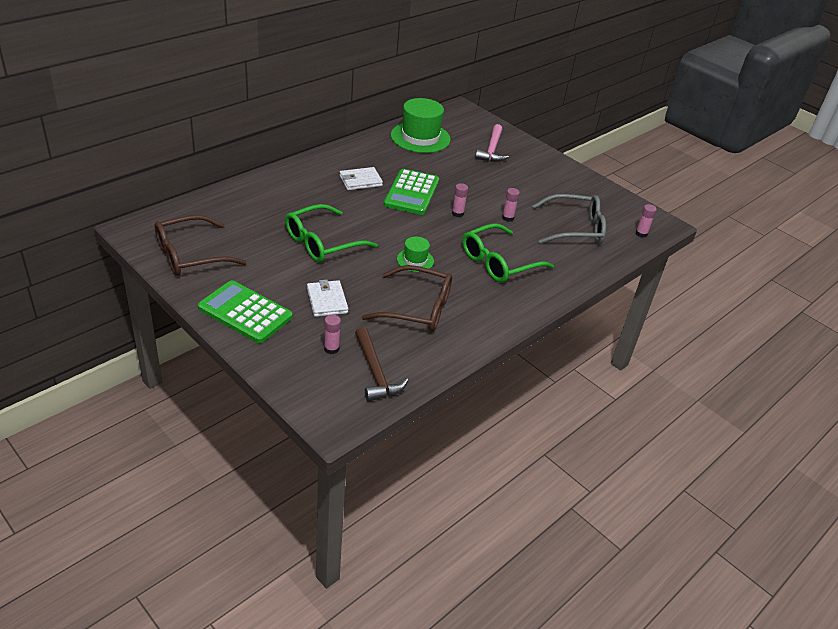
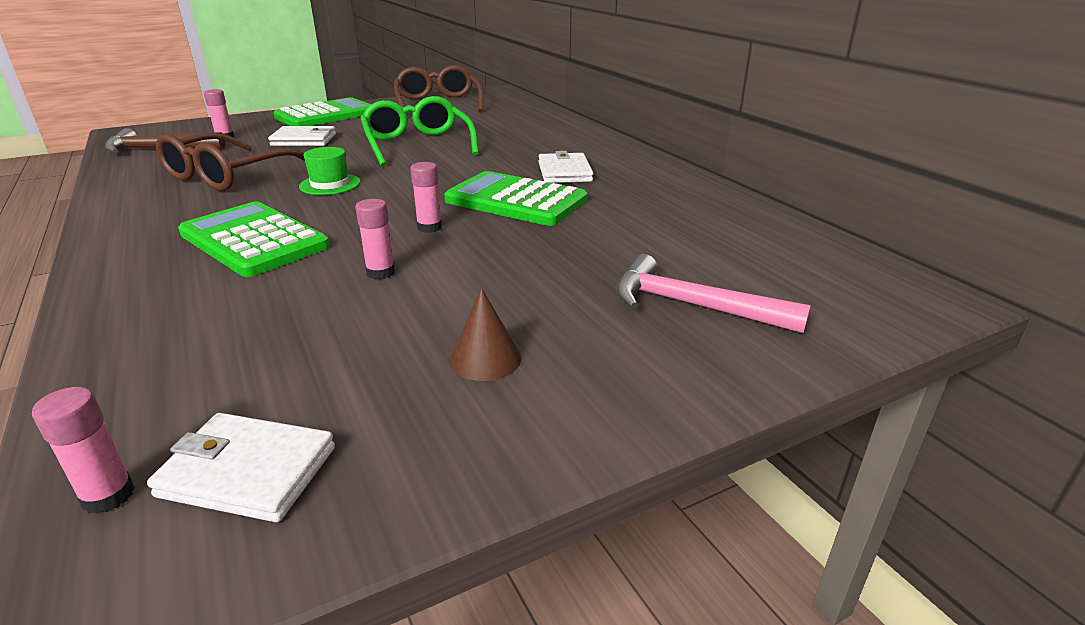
camera: 110 degrees right, 10 degrees down
(420, 137) = (732, 229): green hat -> none
(499, 262) = (254, 240): green glasses -> green calculator
(548, 186) = (485, 359): none -> brown cone
(574, 228) = (267, 353): grey glasses -> none
(619, 215) = (247, 471): none -> white wallet

